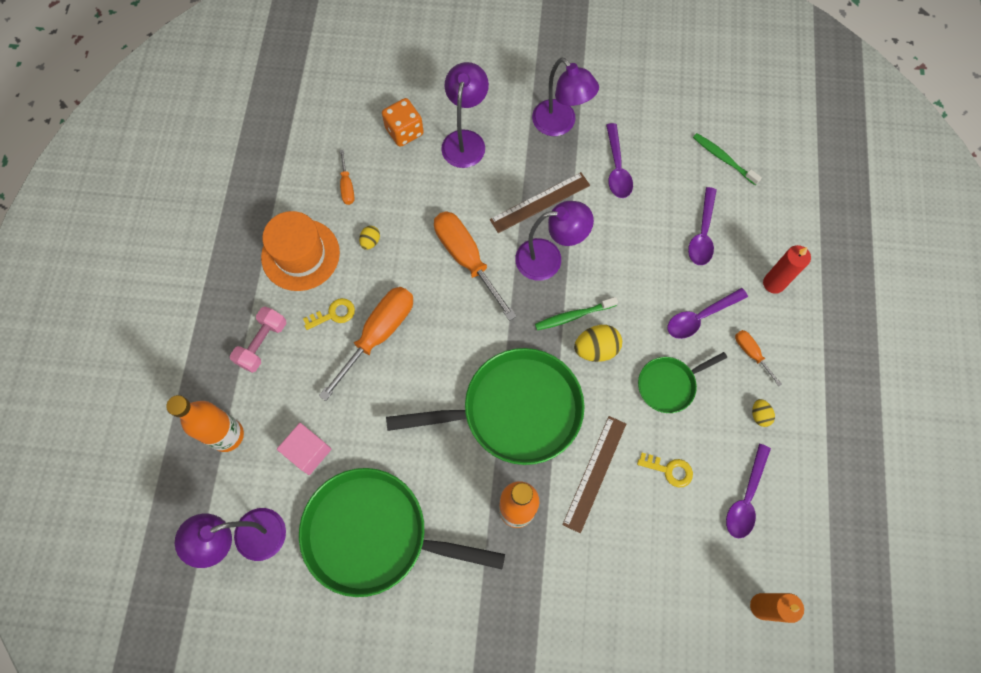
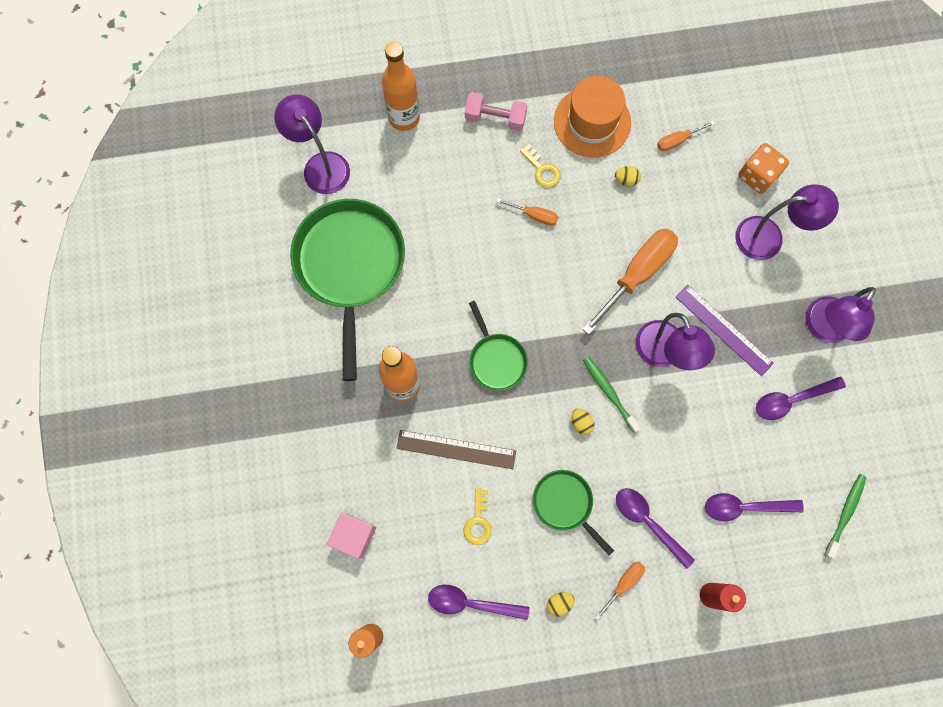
camera: 75 degrees right, 5 degrees up
(308, 452) = (407, 189): pink cube -> pink cube (354, 536)
(378, 335) = (534, 215): orange screwdriver -> orange screwdriver, size x0.48
(514, 410) = (496, 359): green pan -> green pan, size x0.50
(540, 202) = (723, 330): brown ruler -> purple ruler
(596, 349) = (581, 423): yellow egg -> yellow egg, size x0.56

